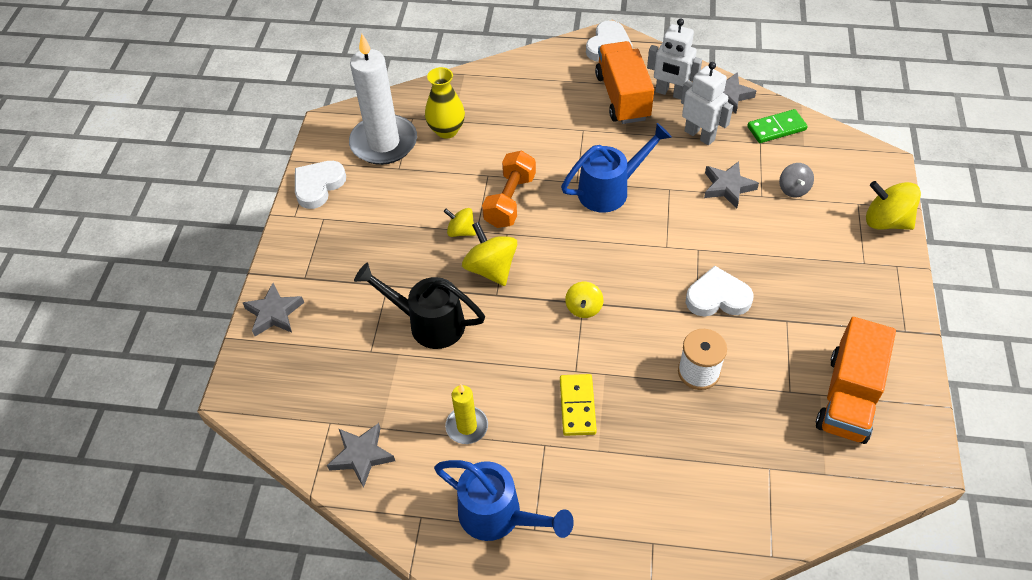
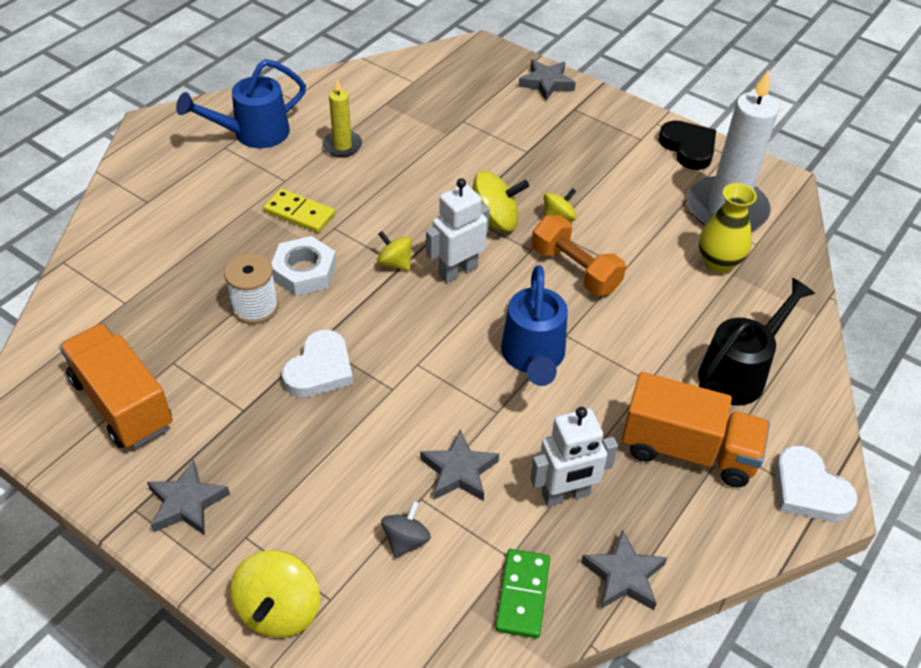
camera: 115 degrees right, 5 degrees down
(318, 186) = (688, 148): white heart -> black heart
(361, 456) = (369, 87): grey star -> grey star (186, 503)
(429, 323) = (463, 161): black watering can -> black watering can (738, 373)
(638, 362) = (304, 271): none -> white nut
(670, 93) = (667, 508): white robot -> white robot (458, 271)
(793, 189) = (406, 540): grey spinning top -> grey spinning top turned 90 degrees clockwise
(886, 221) = (279, 610): yellow spinning top -> yellow spinning top turned 135 degrees clockwise

